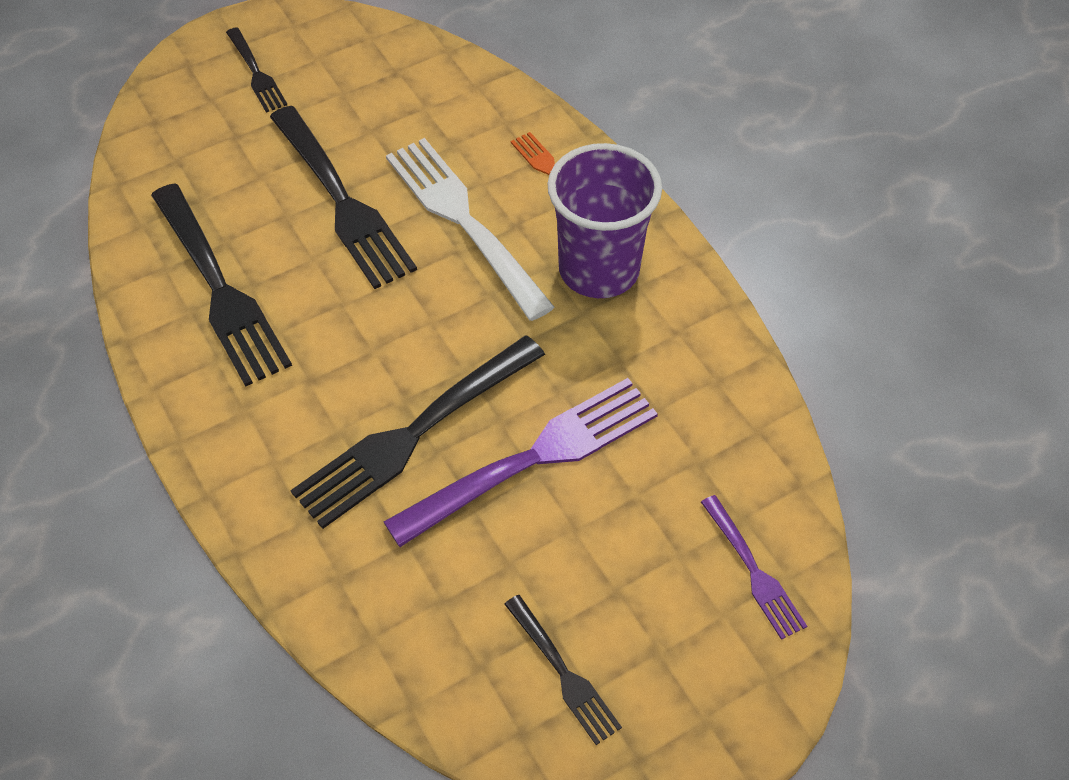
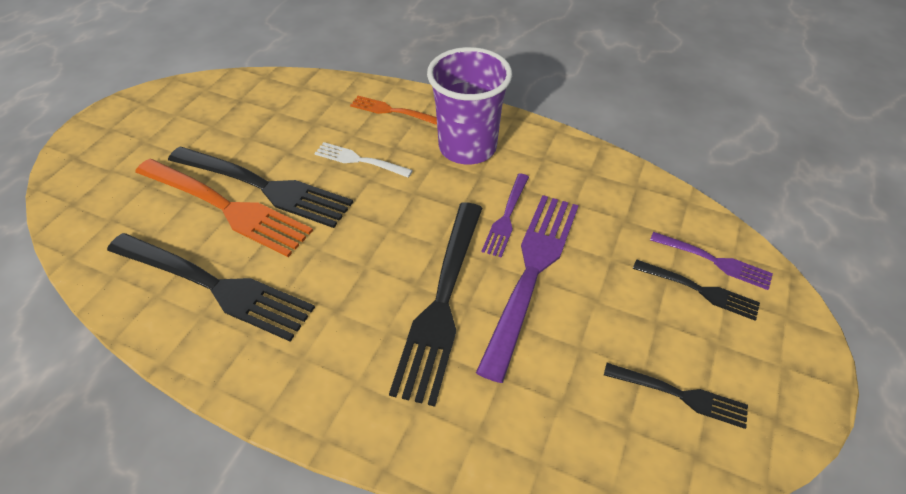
camera: 35 degrees left, 5 degrees down
(256, 73) = (135, 140): black fork -> black fork (699, 290)
(288, 206) = (226, 207): none -> orange fork
(464, 221) = (359, 160): white fork -> white fork, size x0.53
(564, 381) = (506, 217): none -> purple fork

